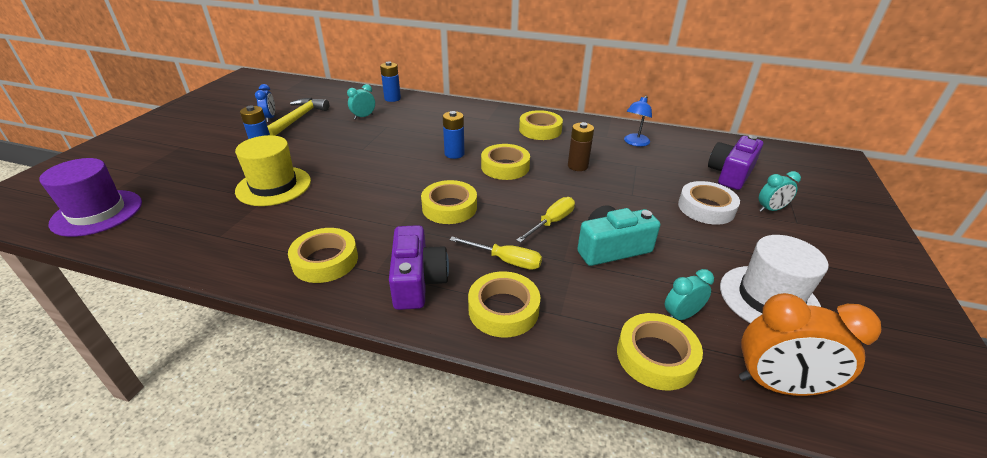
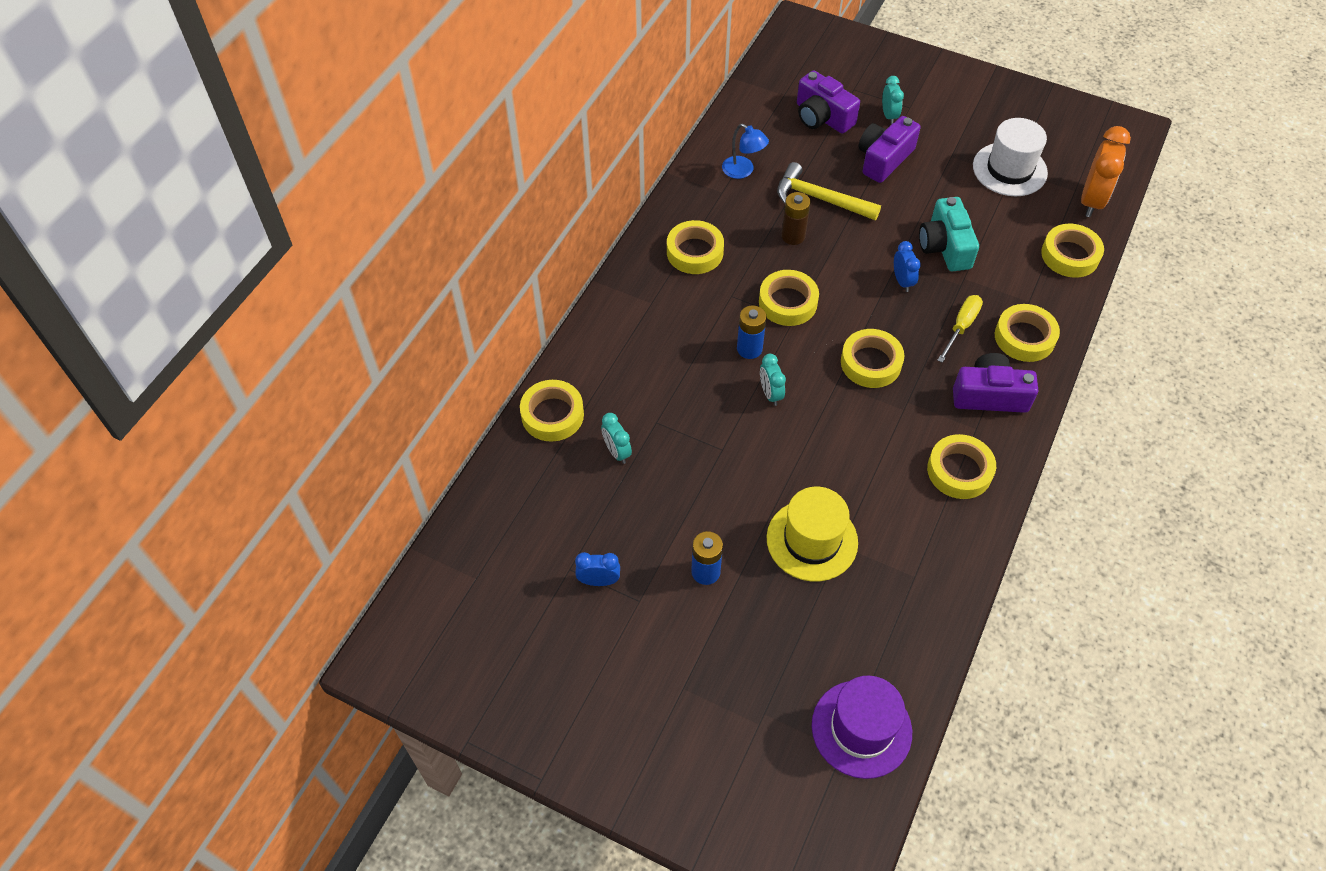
camera: 80 degrees left, 20 degrees up
(298, 119) = (609, 540): yellow hammer -> yellow hammer (820, 199)
(392, 98) = (552, 415): blue battery -> yellow tape
(552, 222) = (902, 281): yellow screwdriver -> blue clock
(681, 315) = (1029, 227): turquoise clock -> turquoise clock (770, 394)
(706, 208) = (884, 159): white tape -> purple camera

